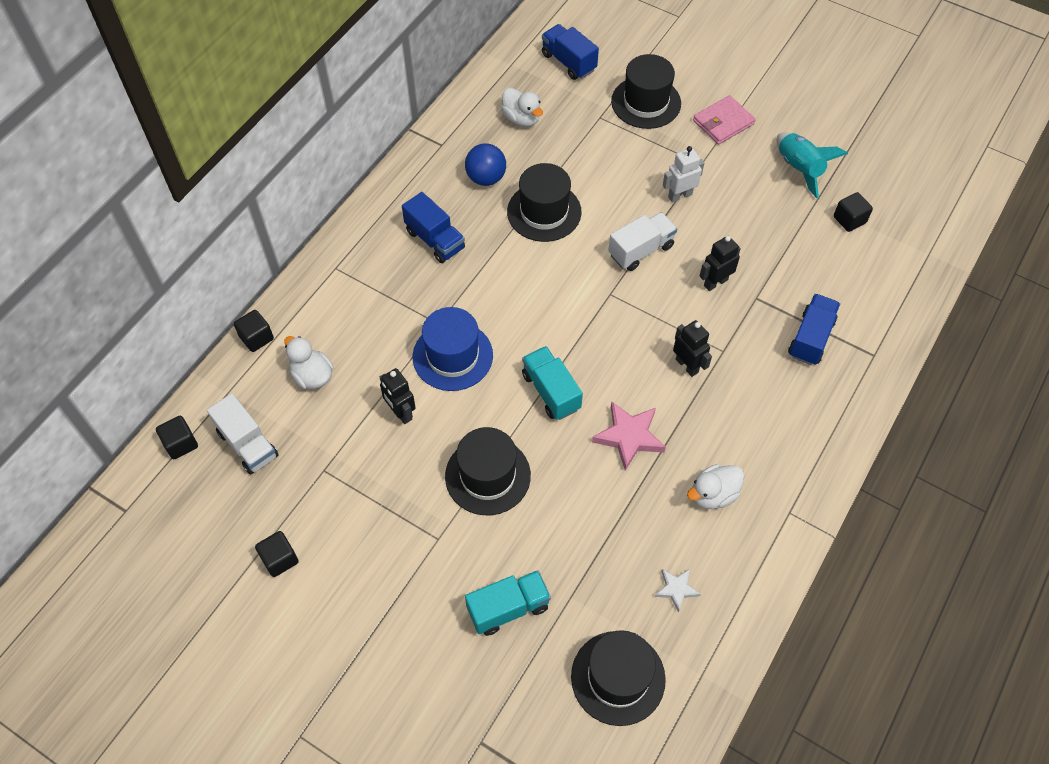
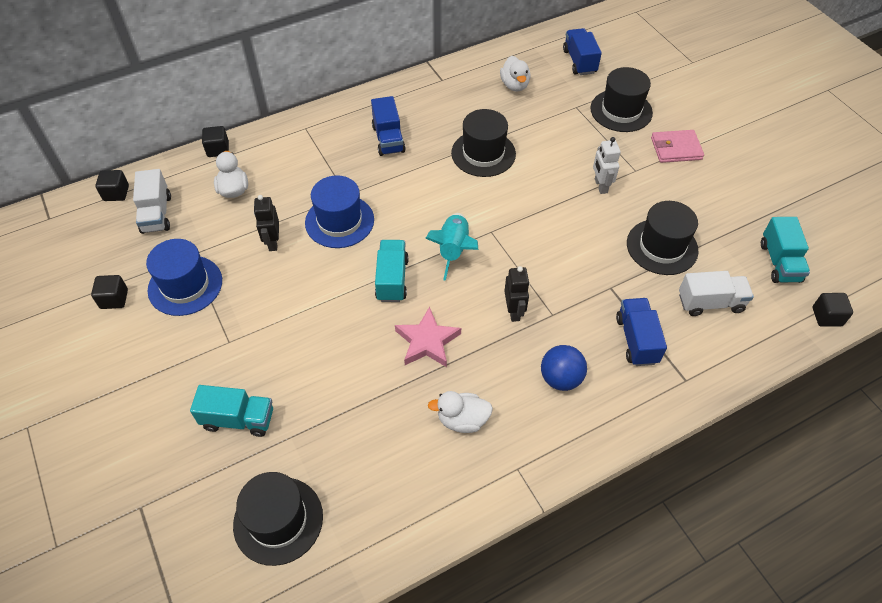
camera: 30 degrees right, 5 degrees down
(345, 505) = (185, 285): none -> blue hat
(486, 178) = (457, 113): blue ball -> blue ball (560, 378)
(487, 476) = (299, 316): black hat -> black hat (662, 247)
(641, 250) = (539, 211): white truck -> white truck (710, 303)
(676, 589) = (377, 477): white star -> none
(680, 195) = (600, 186): white robot -> white robot turned 105 degrees counterclockwise
(715, 282) = (583, 261): black robot -> none
(799, 169) = (718, 208): turquoise rocket -> turquoise rocket (453, 250)
(810, 338) = (636, 340): blue truck -> blue truck turned 60 degrees counterclockwise
(849, 220) = (738, 264): black cube -> black cube (826, 316)
(882, 200) = (779, 262): none -> turquoise truck

